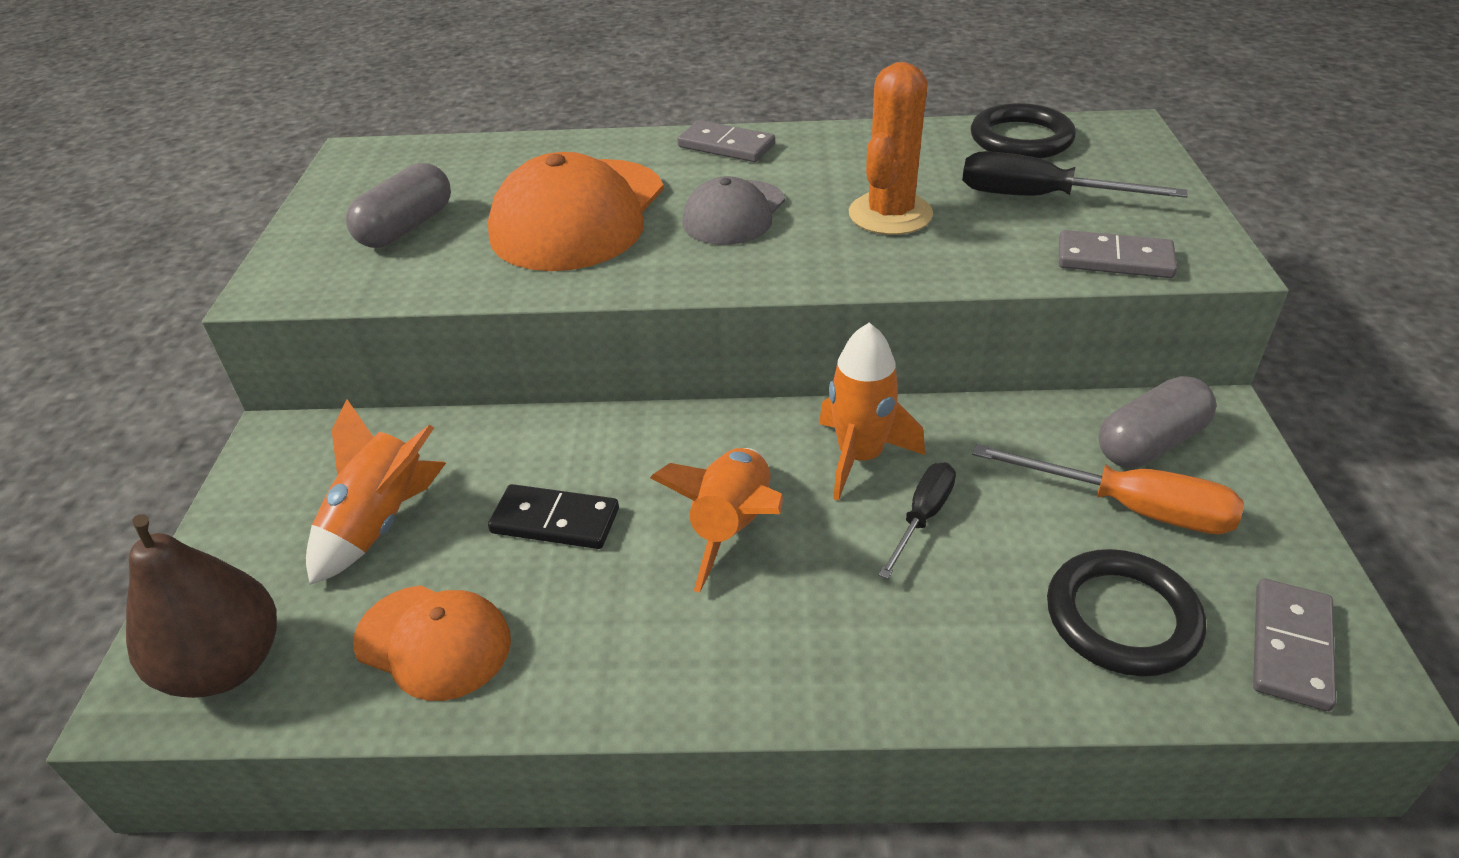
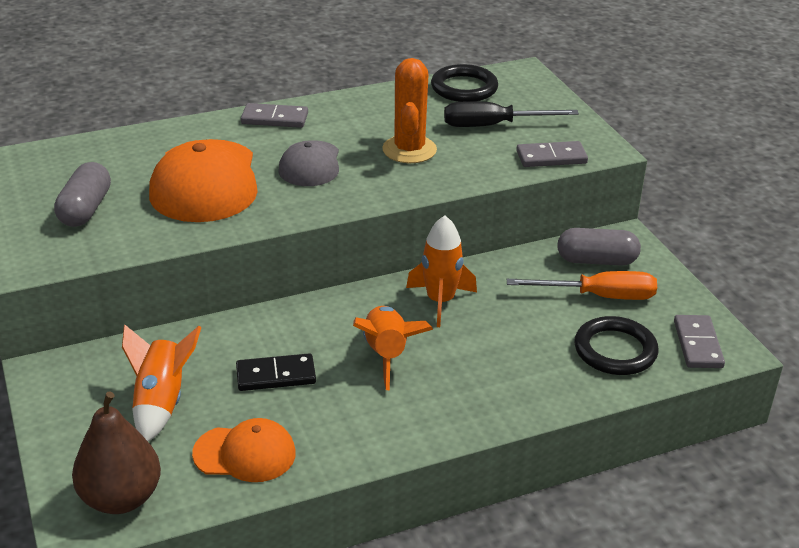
camera: 25 degrees left, 5 degrees down
(922, 517) = (491, 325): black screwdriver -> none
(1150, 443) = (596, 260): grey capsule -> grey capsule turned 60 degrees clockwise

